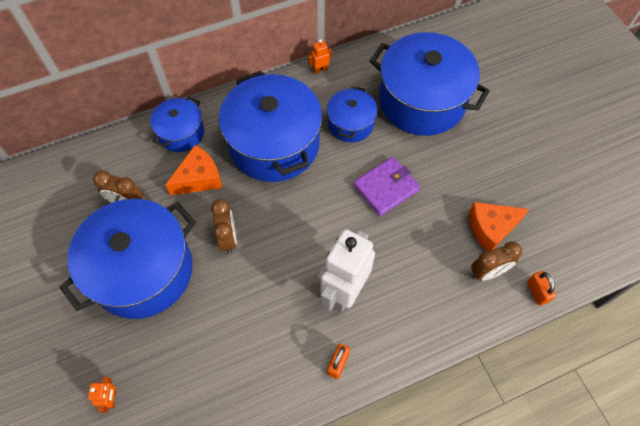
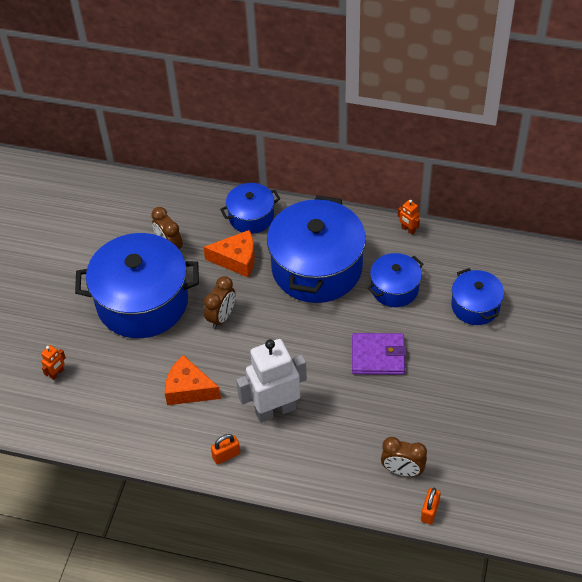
camera: 40 degrees right, 10 degrees down
(320, 70) = (408, 230): orange robot -> orange robot turned 150 degrees counterclockwise
(422, 101) = (475, 306): blue pot -> blue pot, size x0.52
(491, 228) = (438, 441): orange cheese -> orange cheese (189, 389)

